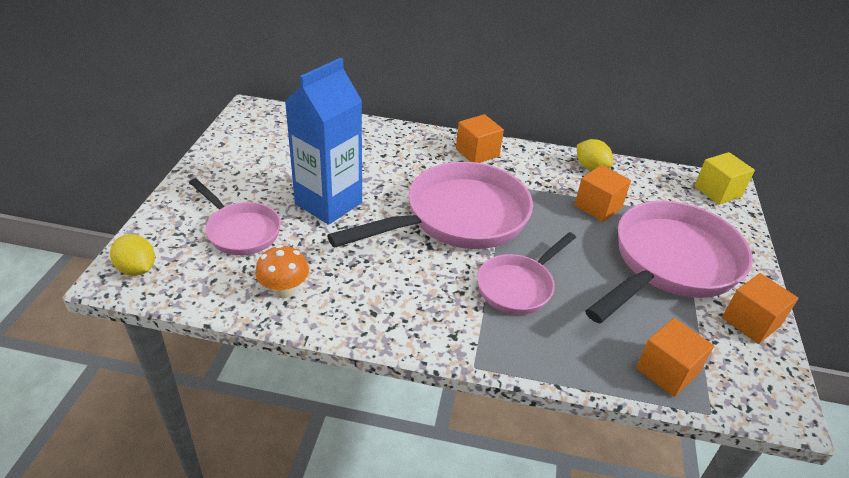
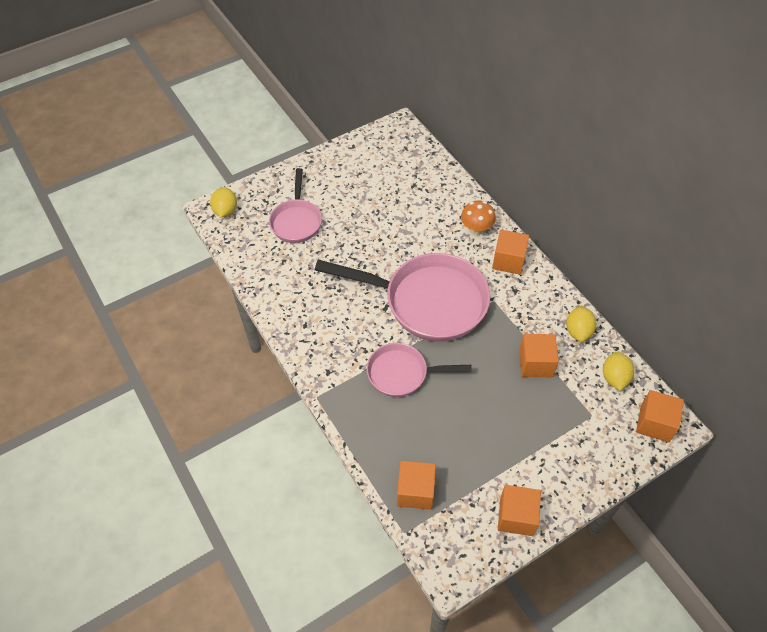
camera: 50 degrees right, 15 degrees up
(284, 290) = (277, 276): orange mushroom -> orange mushroom (476, 229)
(328, 203) = (363, 235): blue carton -> none
(655, 181) = (614, 378): none -> yellow lemon
(670, 264) = (523, 439): pink pan -> none
(717, 191) = (654, 423): yellow cube -> orange cube

